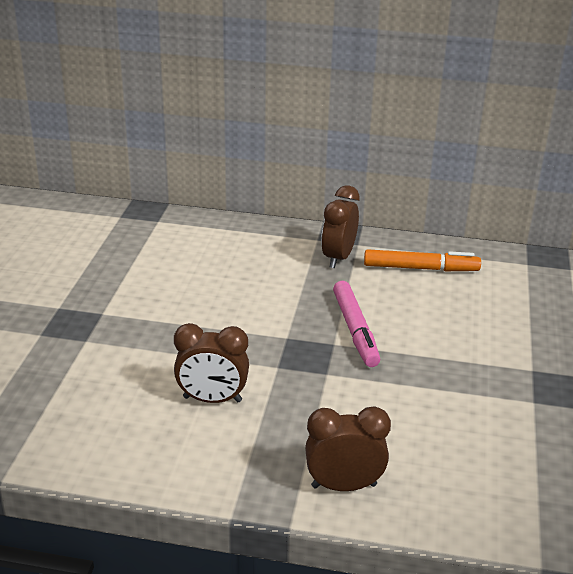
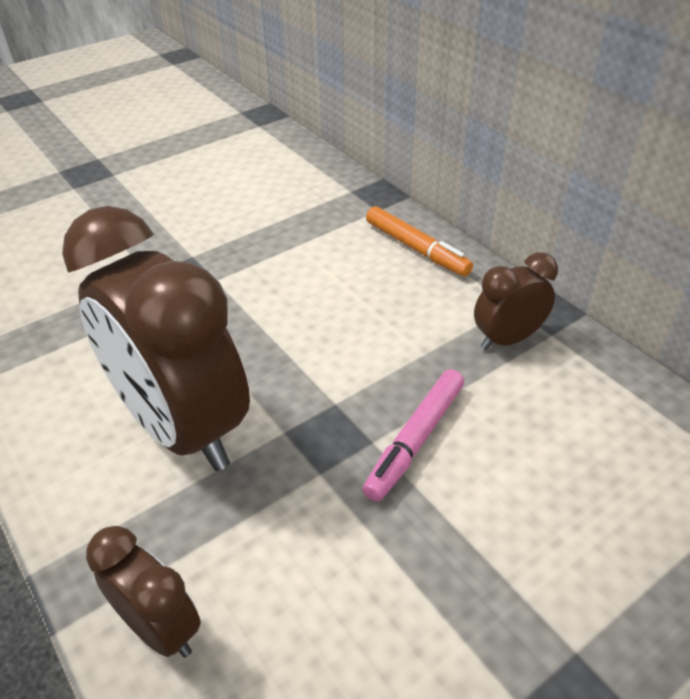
camera: 45 degrees right, 10 degrees up
(212, 399) = (182, 428): brown clock -> brown clock, size x2.11
(420, 268) = (593, 406): orange marker -> orange marker (416, 248)

